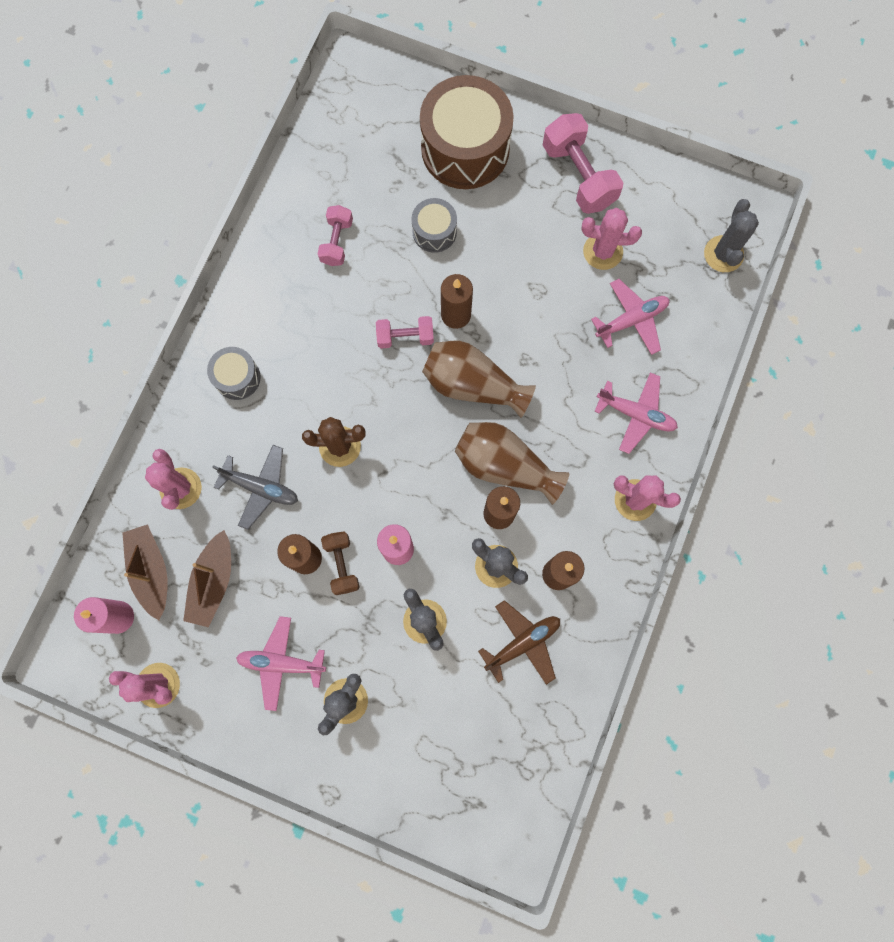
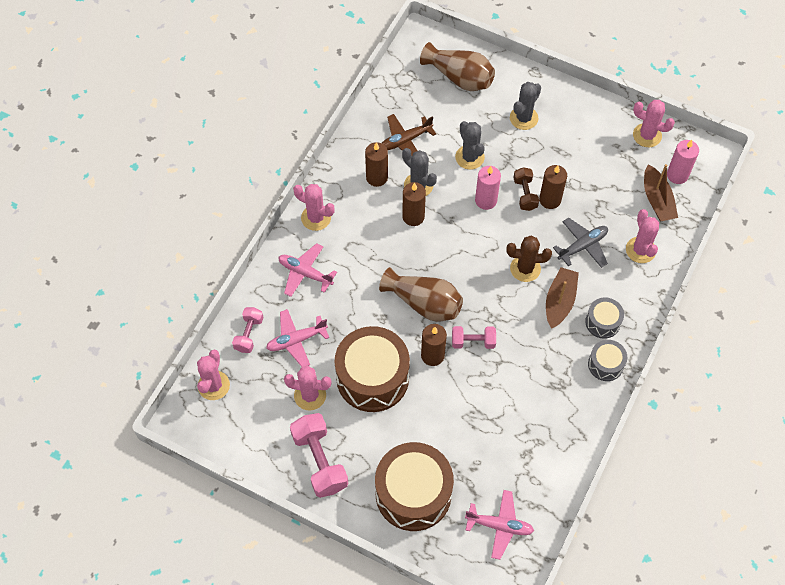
camera: 175 degrees left, 15 degrees down
(213, 582) = (613, 190): brown boat -> brown boat (559, 301)
(261, 487) = (582, 246): grey plane -> grey plane turned 120 degrees clockwise
(281, 663) = (566, 141): pink plane -> pink plane (499, 526)
(337, 242) = (525, 421): pink dumbbell -> pink dumbbell (249, 334)
(434, 231) = (445, 423): grey drum -> grey drum (605, 364)
(505, 465) = (406, 247): brown vase -> brown vase (459, 77)
(528, 280) = (372, 378): none -> brown drum
(723, 254) = (213, 385): grey cactus -> pink cactus

